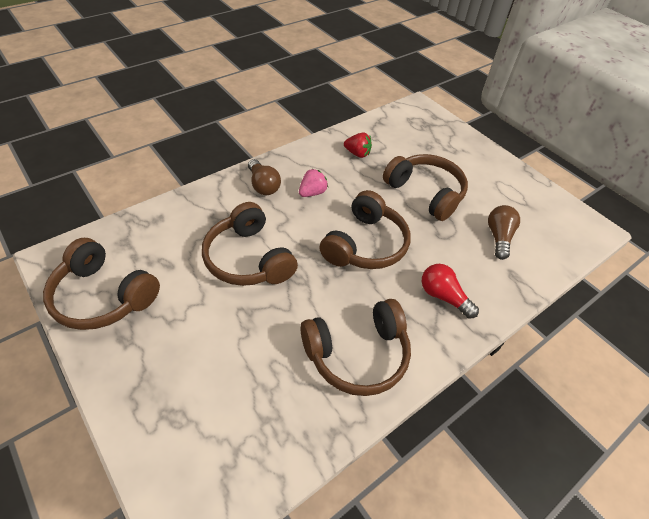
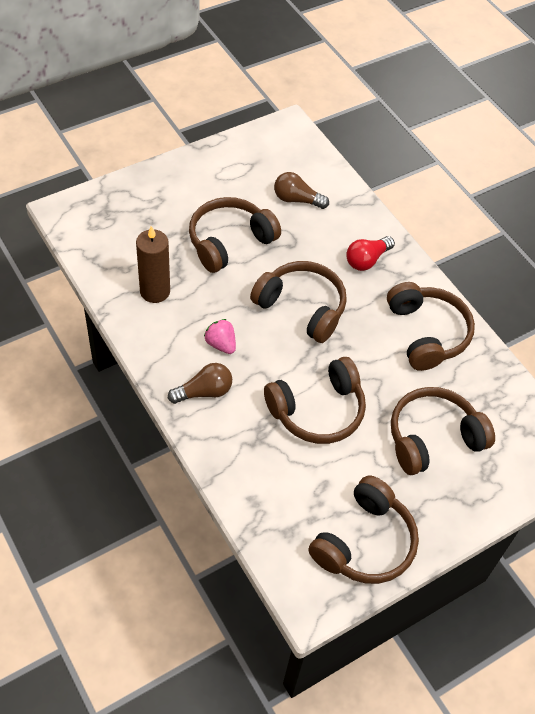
camera: 85 degrees left, 5 degrees up
(217, 358) = (433, 438): none -> brown headphones
(357, 154) = (155, 291): red strawberry -> brown candle

